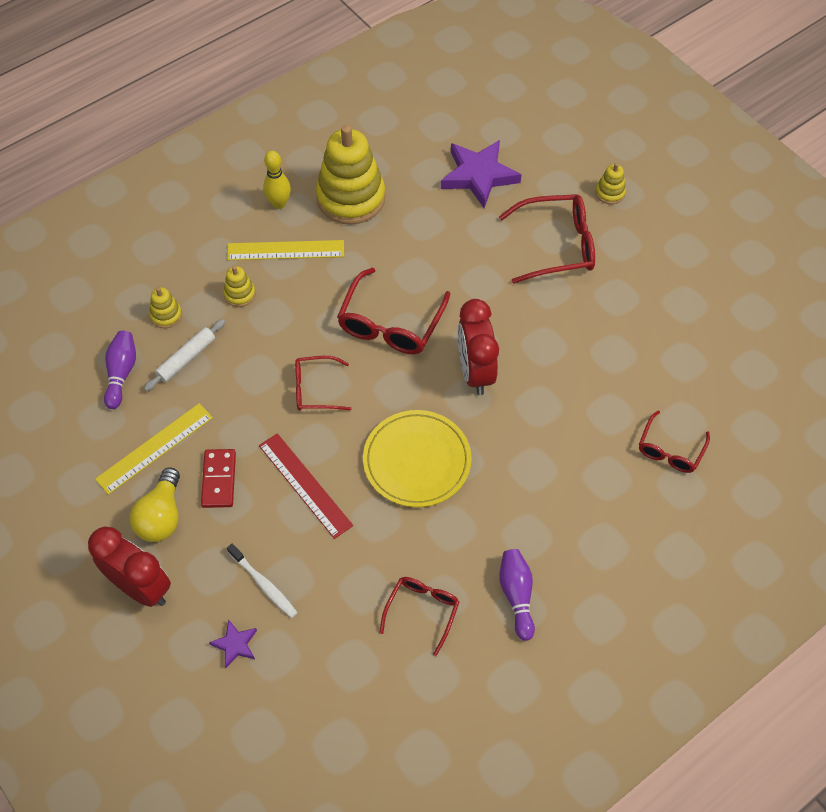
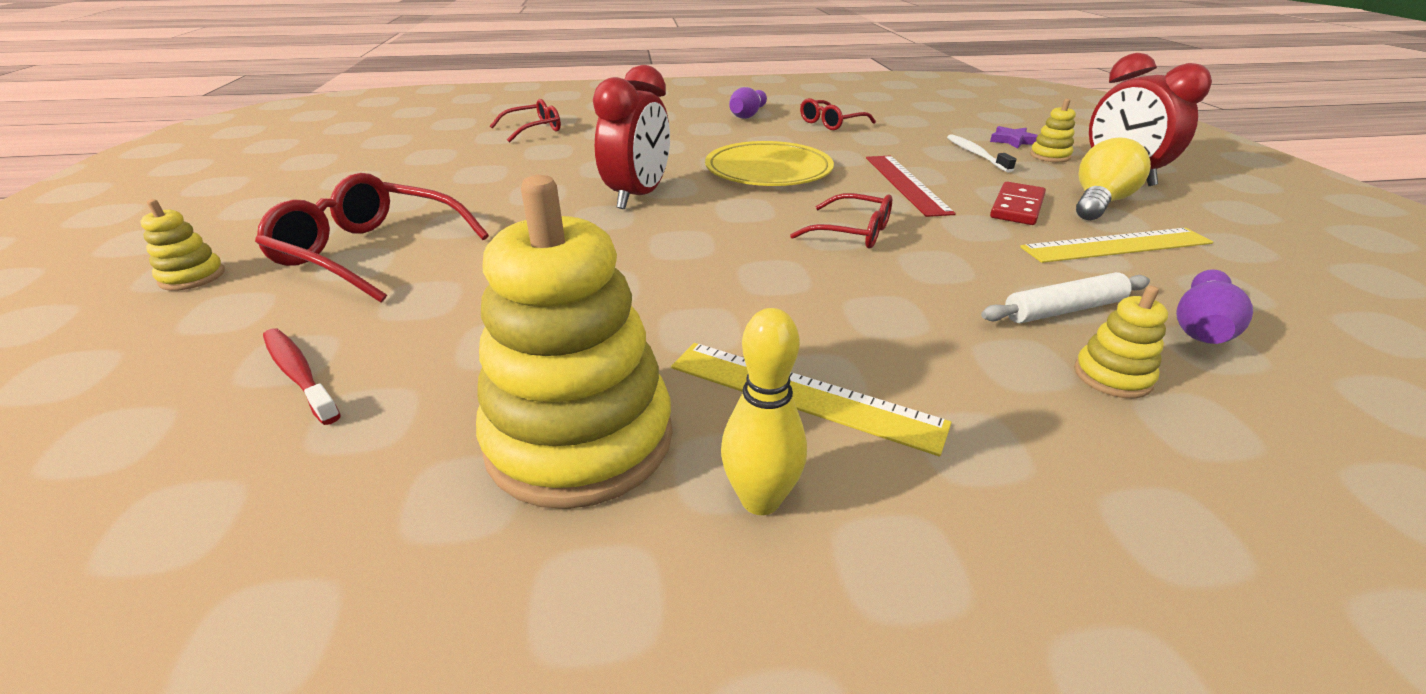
camera: 150 degrees left, 25 degrees down
(240, 294) = (936, 358): yellow stacking toy -> yellow stacking toy (1049, 156)
(390, 323) = (695, 254): red glasses -> none
(478, 176) = (299, 374): purple star -> red toothbrush

